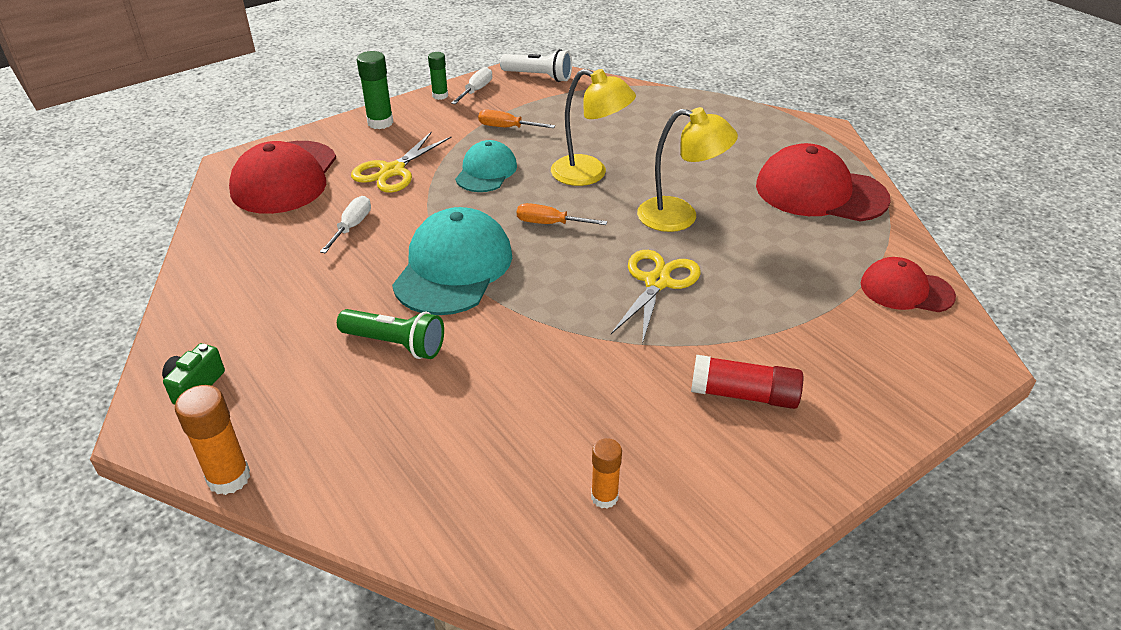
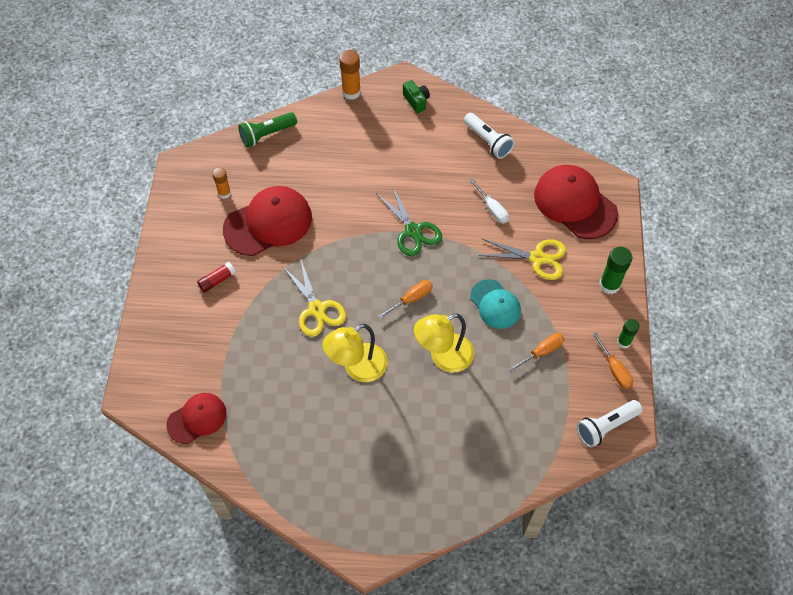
camera: 130 degrees right, 20 degrees up
(231, 279) = (488, 141): none -> white flashlight
(393, 171) = (537, 258): yellow scissors -> yellow scissors turned 120 degrees clockwise
(395, 344) = (377, 177): green flashlight -> green flashlight (267, 134)
(453, 268) = (413, 231): turquoise cap -> green scissors
(476, 91) = (614, 369): white screwdriver -> orange screwdriver
(744, 395) = (217, 280): red glue stick -> red glue stick, size x0.65
(820, 192) = (307, 469): red cap -> red cap (268, 223)

